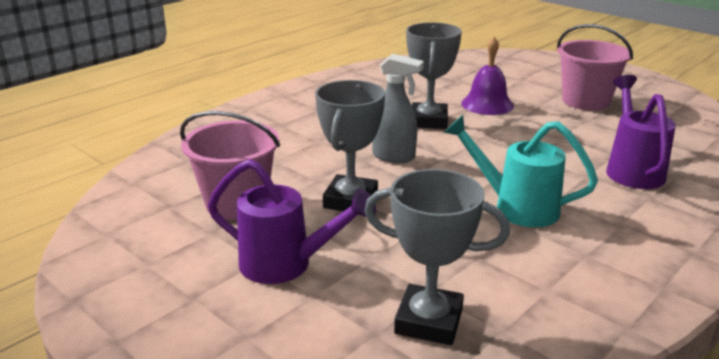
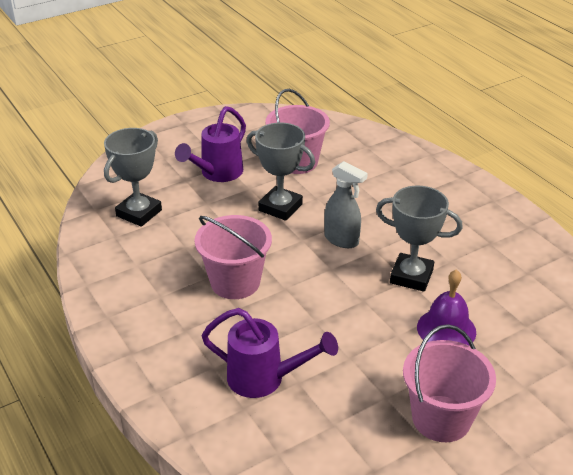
camera: 105 degrees right, 10 degrees up
(394, 157) = (342, 240): grey spray bottle -> grey spray bottle turned 90 degrees counterclockwise
(516, 207) = (235, 282): turquoise watering can -> pink bucket

